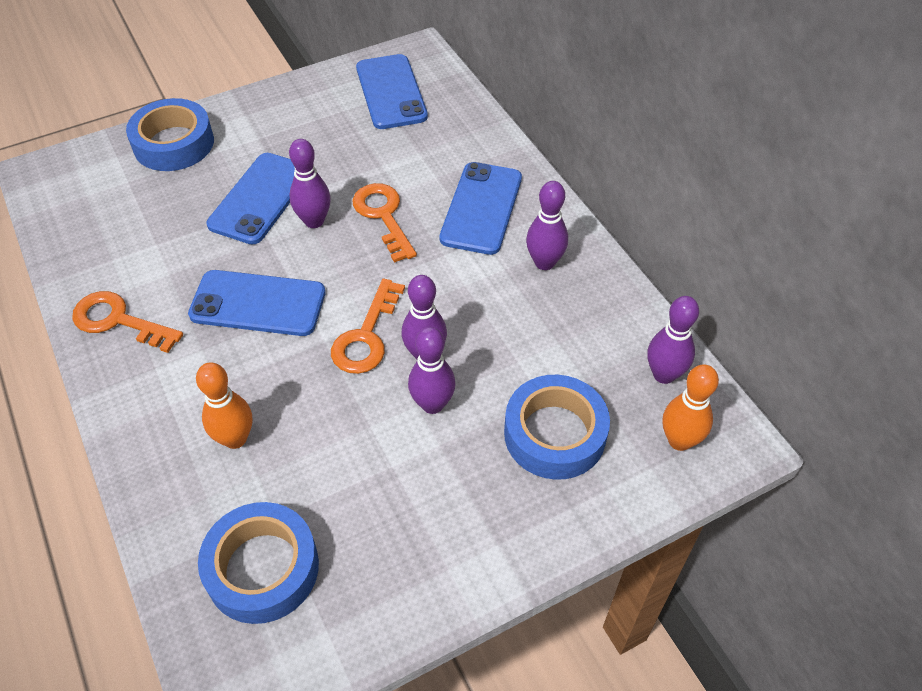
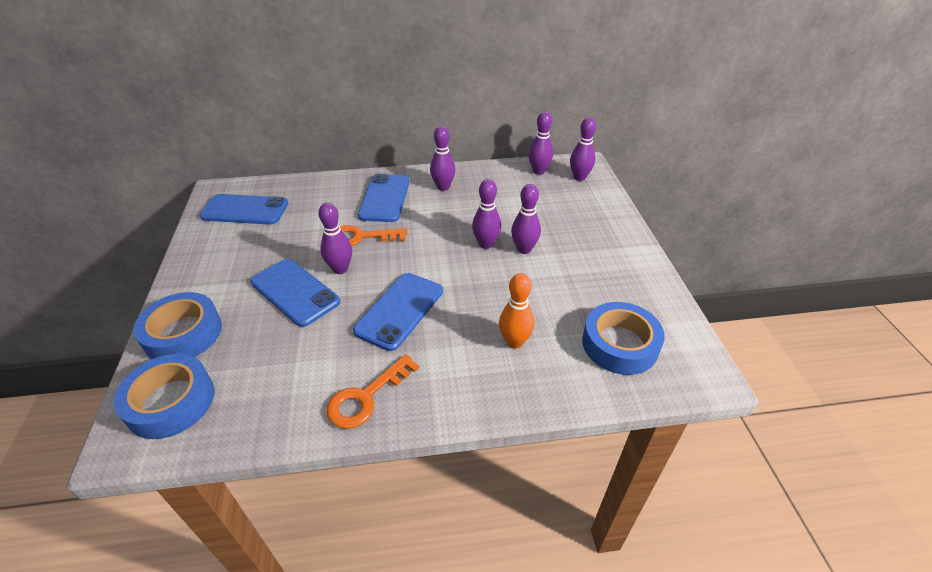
camera: 70 degrees left, 10 degrees down
(366, 336) = (459, 265): orange key -> none
(481, 208) = (385, 198): blue phone -> blue phone turned 60 degrees clockwise
(554, 434) = (561, 212): blue tape -> blue tape (171, 402)
(679, 440) = (579, 177): orange bowling pin -> purple bowling pin

